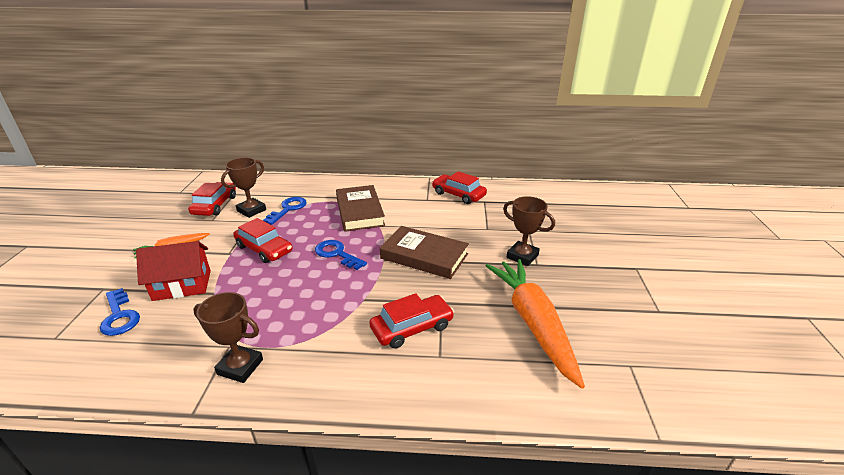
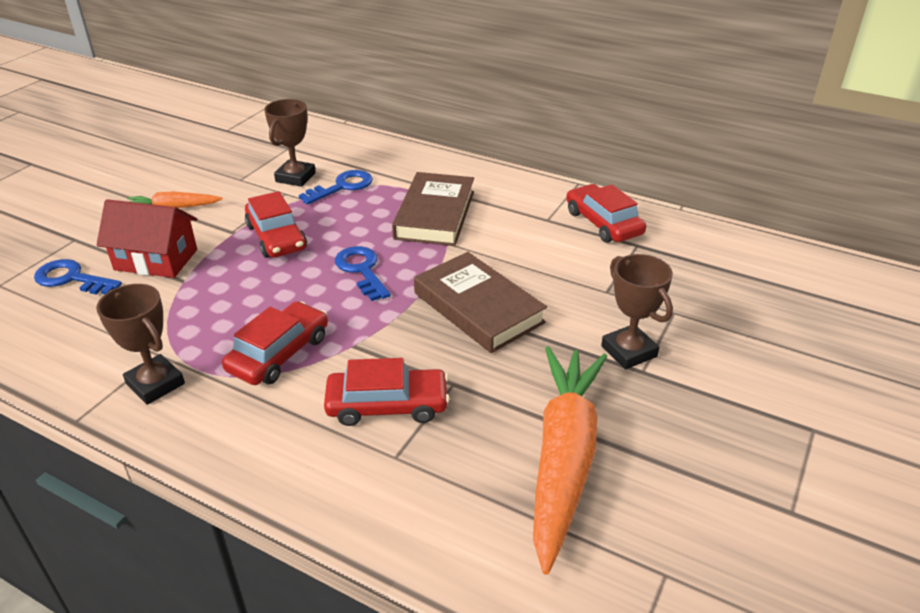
camera: 25 degrees right, 5 degrees up
(119, 316) = (72, 279): blue key -> blue key turned 120 degrees clockwise
(215, 205) = (256, 159): red car -> red car (279, 353)
(251, 210) = (295, 177): brown trophy -> brown trophy turned 45 degrees counterclockwise

